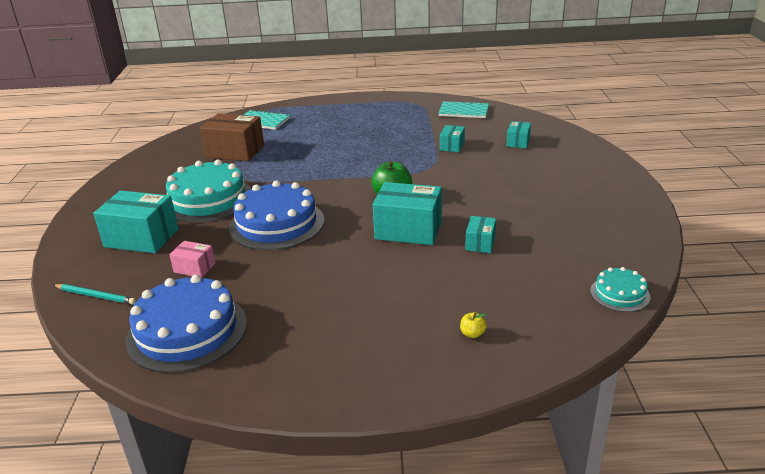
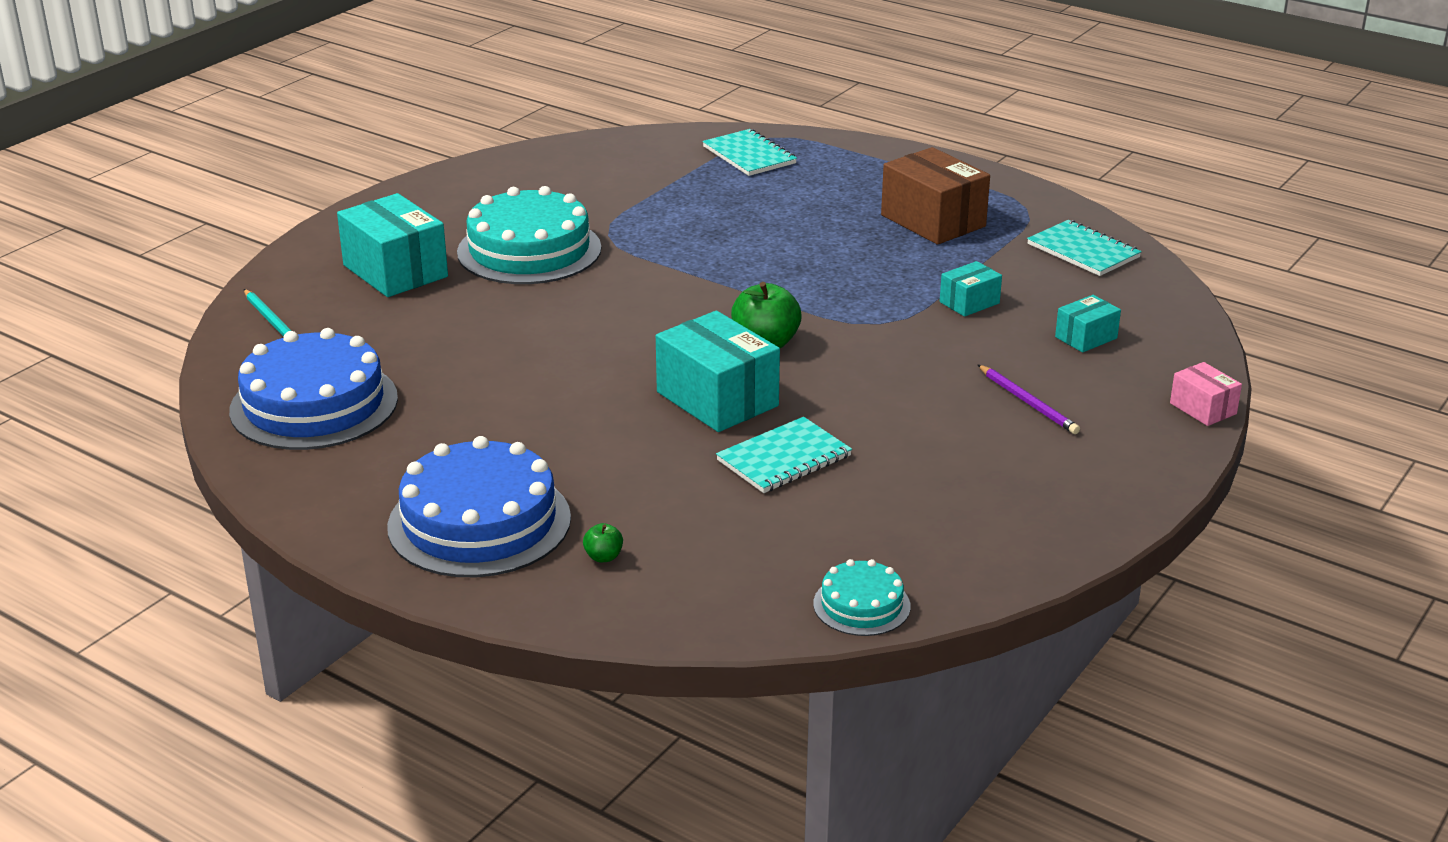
camera: 35 degrees right, 0 degrees up
(194, 268) = (407, 335): pink box -> pink box (1203, 408)
(235, 151) = (650, 191): brown box -> brown box (933, 221)
(277, 224) = (567, 319): blue cake -> blue cake (479, 522)
(472, 334) = (603, 557): yellow apple -> green apple
(480, 243) = (784, 458): turquoise box -> turquoise notebook
(538, 175) = (1027, 402): none -> purple pencil

